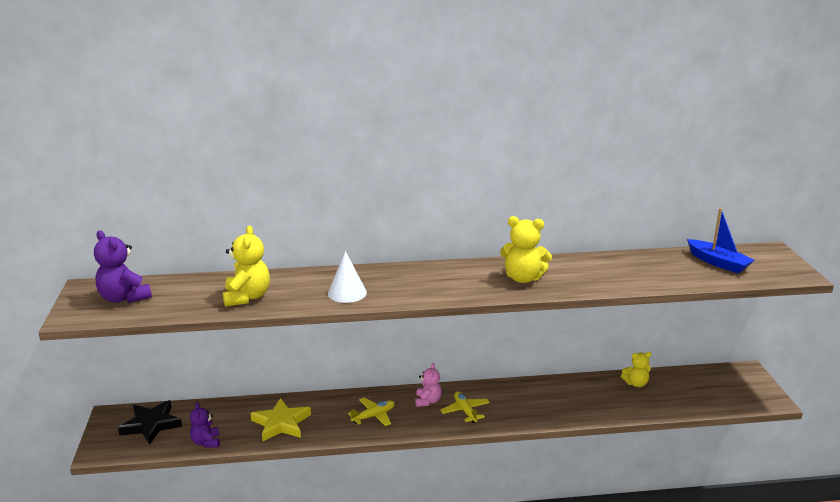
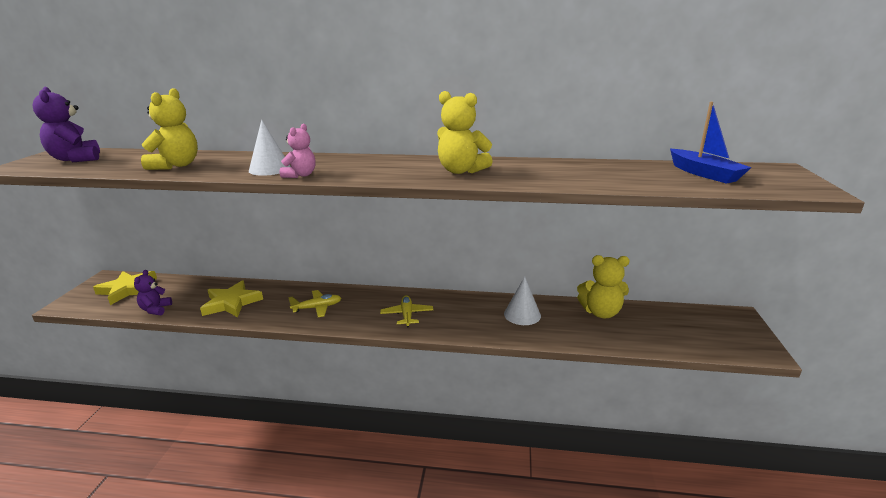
camera: 15 degrees right, 0 degrees up
(151, 424) = (128, 289): black star -> yellow star
(428, 401) = (377, 301): pink teddy bear -> pink teddy bear (300, 175)
(569, 395) = (522, 314): none -> white cone
(636, 383) = (601, 312): yellow teddy bear -> yellow teddy bear, size x1.57

